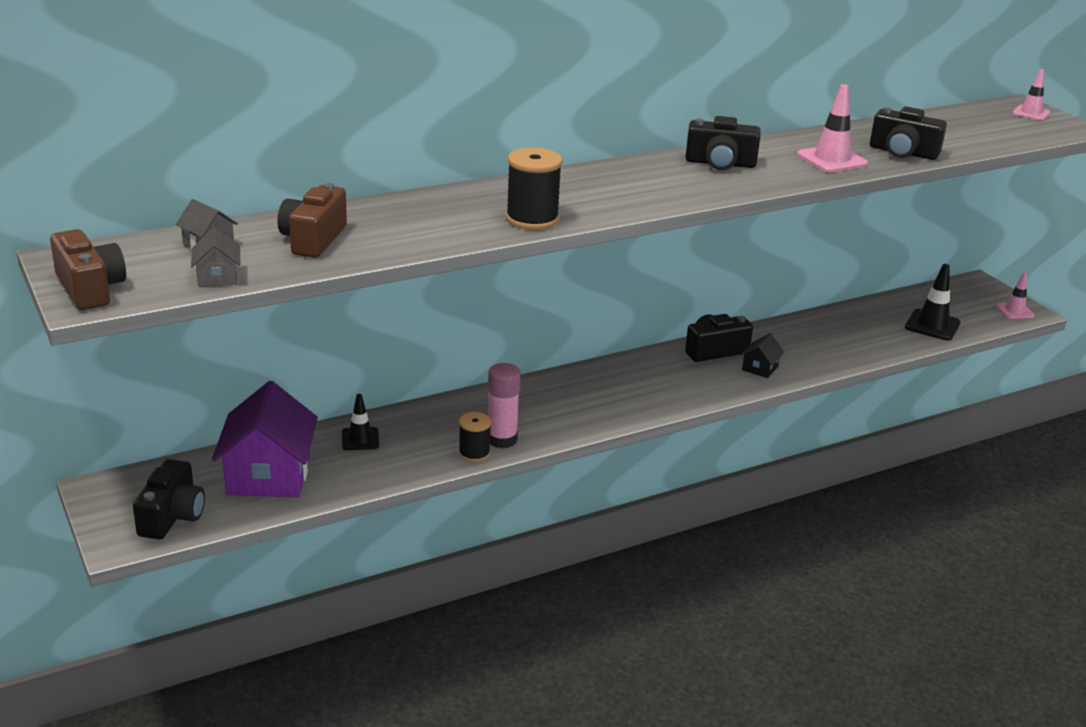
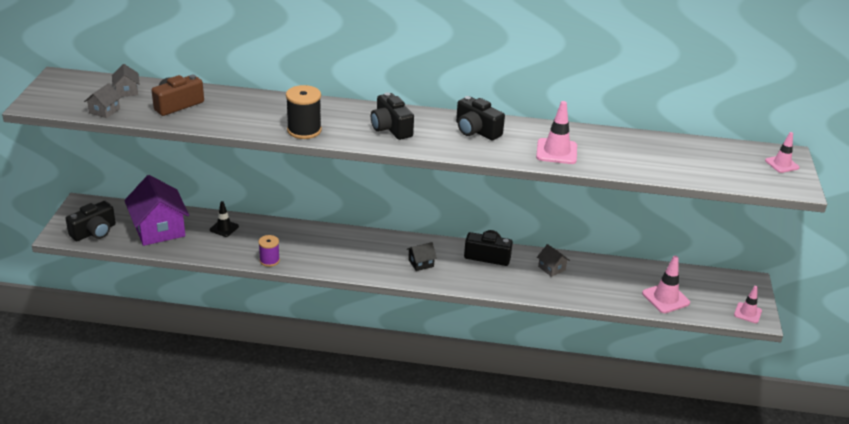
camera: 35 degrees right, 5 degrees up
(90, 289) = (45, 98): brown camera -> none
(268, 475) = (159, 229): purple house -> purple house turned 60 degrees counterclockwise
(474, 453) = (269, 260): black spool -> purple spool
(502, 439) = (293, 259): pink glue stick -> none
(760, 368) = (501, 279): black house -> black house (421, 263)
(793, 338) = (551, 268): none -> grey house
(903, 152) = (618, 162): black camera -> black camera (391, 128)
(932, 325) = (665, 298): black traffic cone -> pink traffic cone

